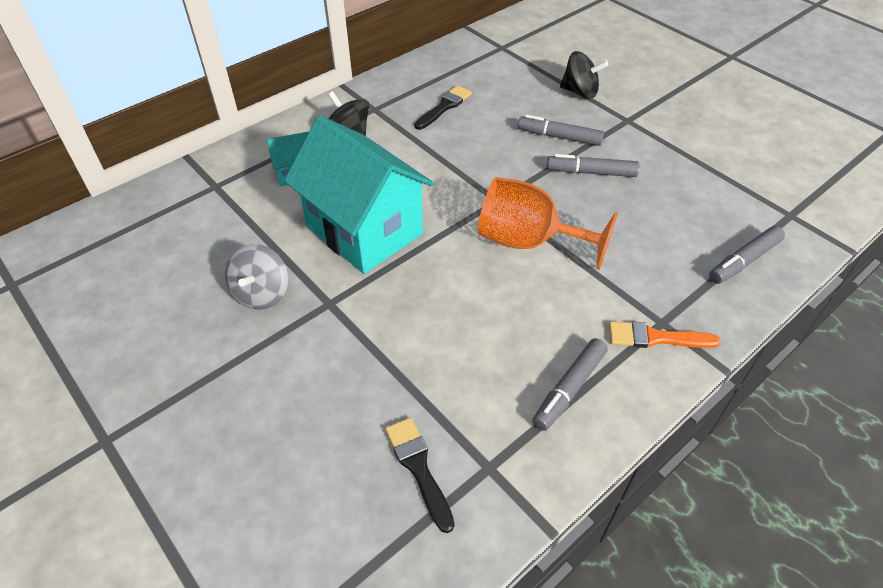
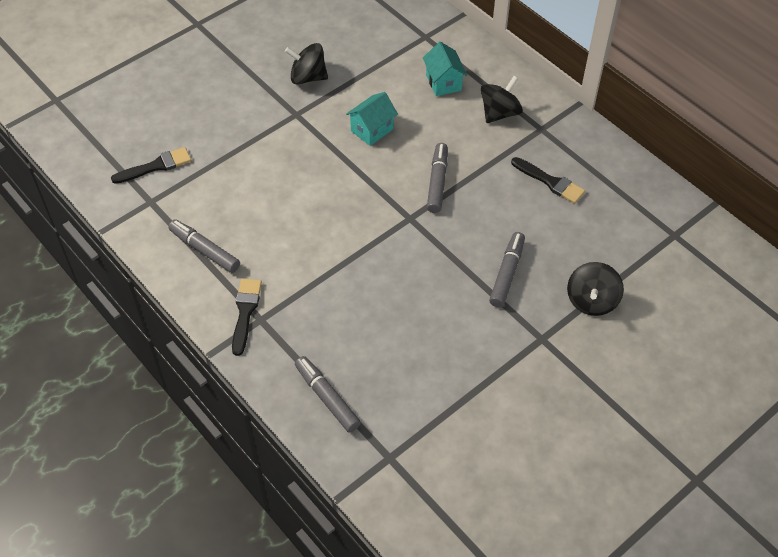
camera: 90 degrees right, 5 degrees up
(262, 293) = (308, 77): grey spinning top -> black spinning top
(364, 230) = (372, 130): turquoise house -> turquoise house, size x0.44
(528, 241) = (356, 237): orange goblet -> none
(591, 172) = (451, 294): grey marker -> grey marker (437, 182)
(656, 338) = (245, 312): orange brush -> black brush

